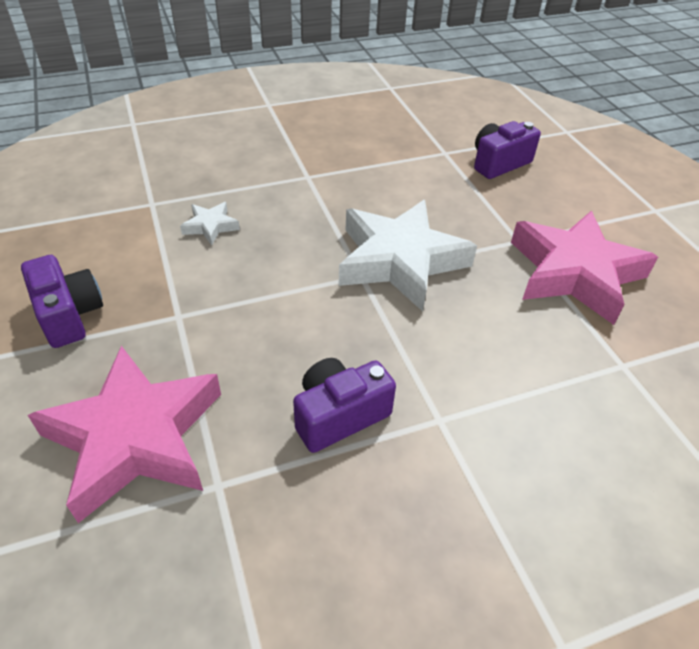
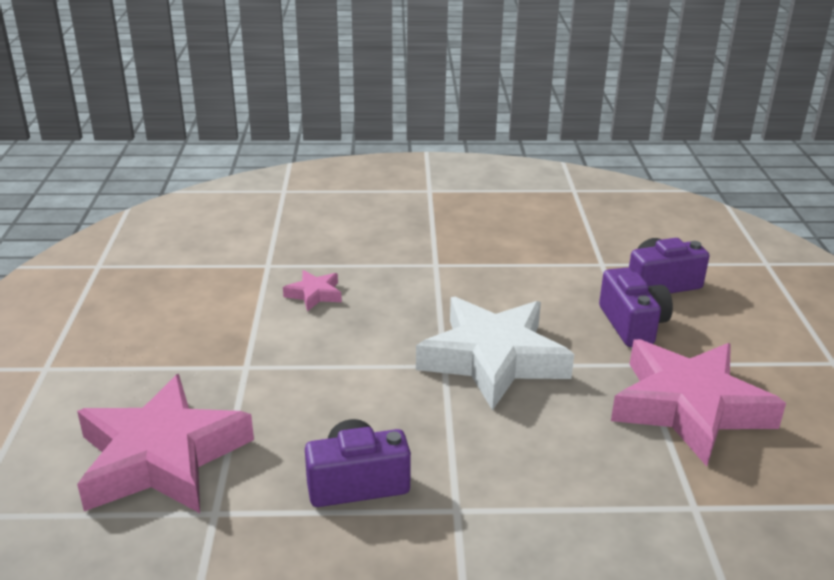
camera: 20 degrees right, 15 degrees down
(69, 315) = (150, 346): purple camera -> purple camera (632, 324)
(210, 226) = (314, 294): white star -> pink star

